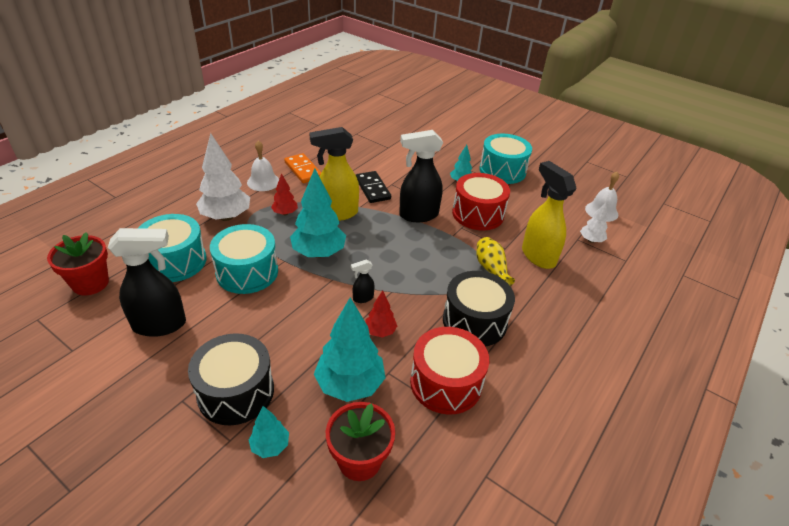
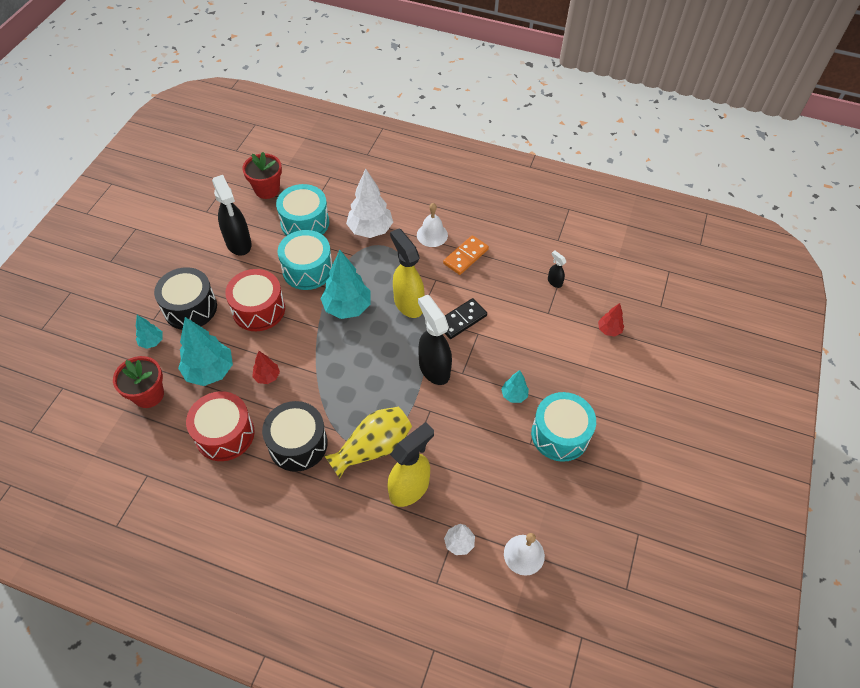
camera: 75 degrees right, 15 degrees up
(285, 213) = (392, 266): red tree -> red tree (609, 330)
(362, 298) = (301, 354): black spray bottle -> black spray bottle (554, 282)
(478, 214) = (460, 422): red drum -> red drum (258, 309)
(491, 269) = (373, 448): yellow vase -> yellow vase, size x1.57

